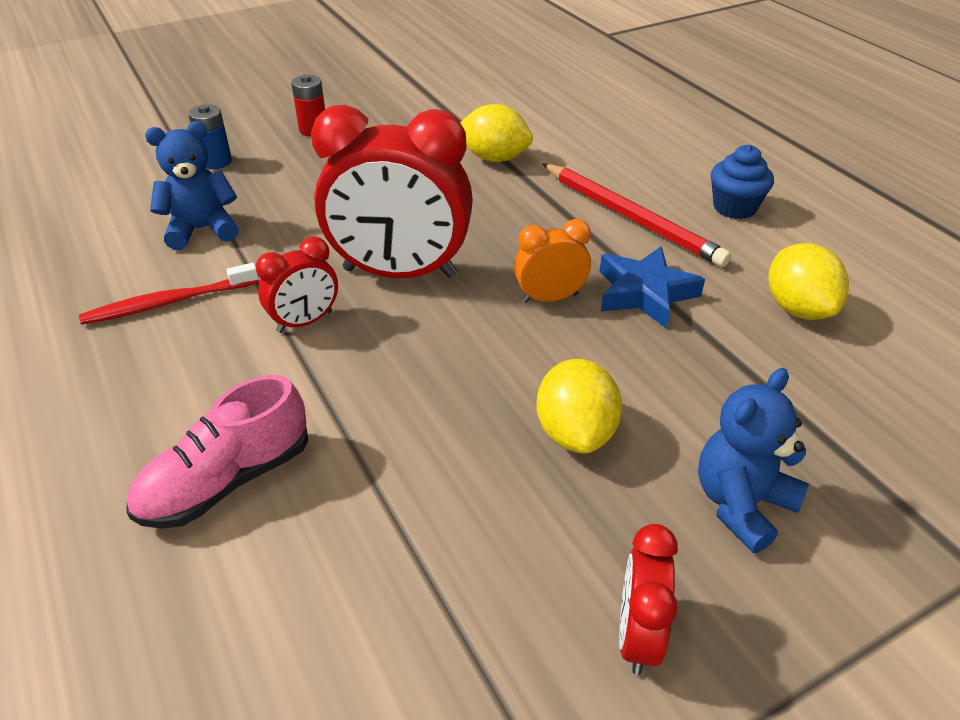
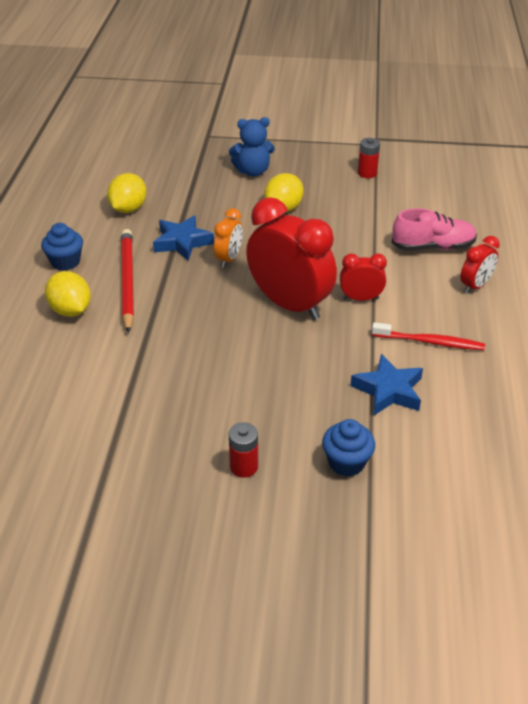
camera: 145 degrees left, 0 degrees up
(202, 229) = (388, 390): blue teddy bear -> blue star
(216, 162) = (346, 462): blue battery -> blue cupcake
(494, 158) = (144, 363): yellow lemon -> yellow lemon (71, 310)
(503, 655) = (367, 173): none -> red battery
(550, 298) = (229, 259): orange clock -> orange clock turned 90 degrees counterclockwise
(637, 635) = (324, 162): red clock -> red clock (475, 286)

